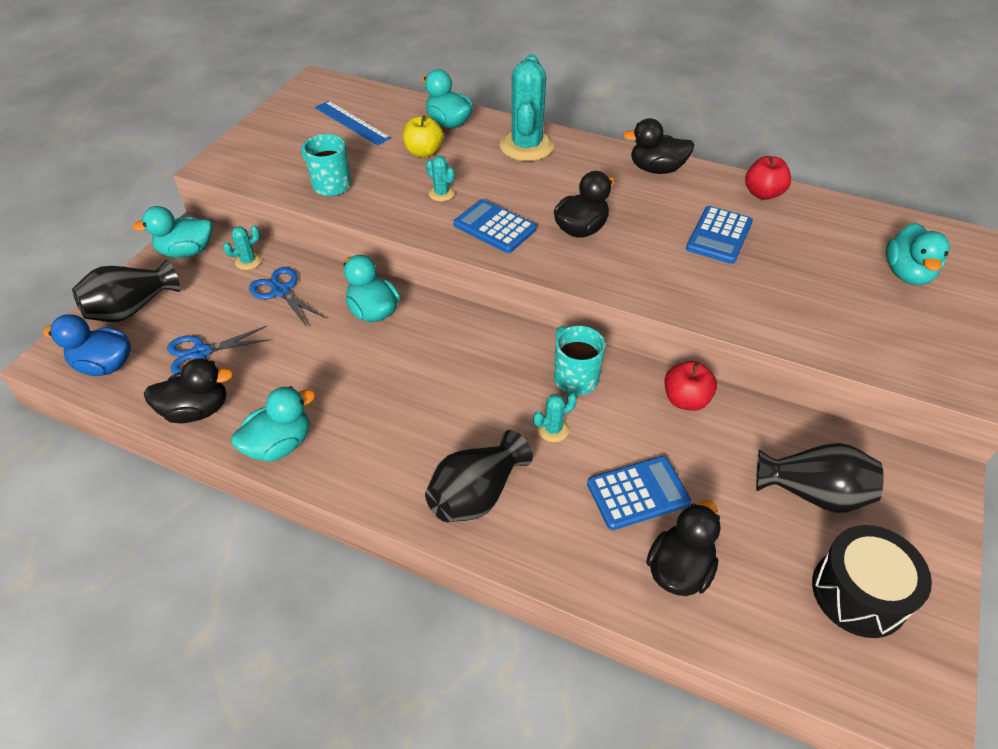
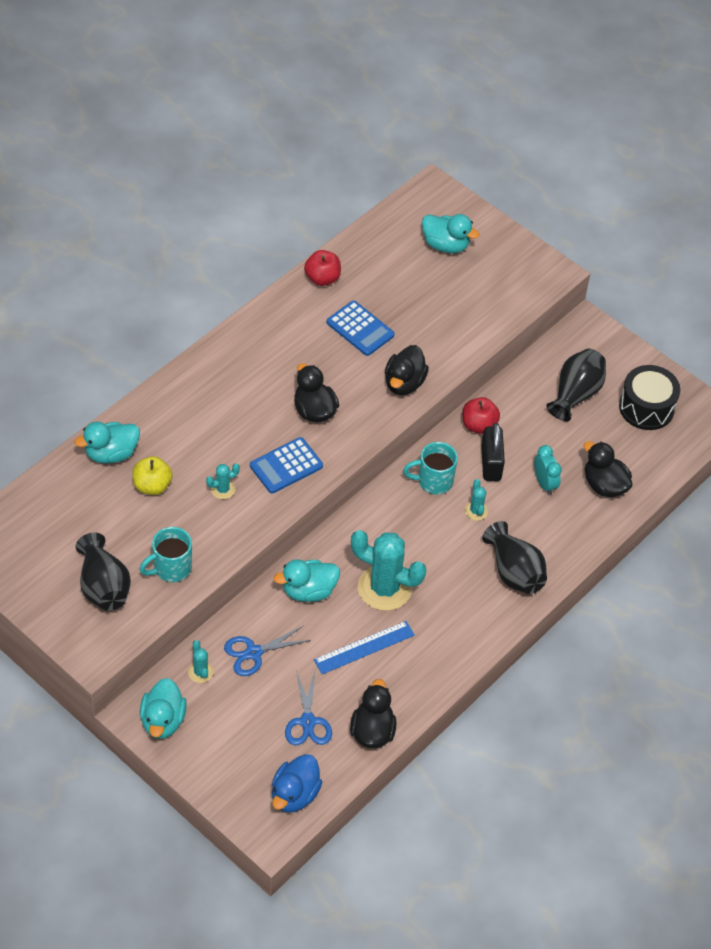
camera: 75 degrees left, 5 degrees up
(132, 308) = (228, 770): black vase -> black vase (103, 586)
(279, 445) = (428, 680): turquoise duck -> none
(352, 123) = (71, 530): blue ruler -> blue ruler (364, 647)
(526, 146) = (180, 407): turquoise cactus -> turquoise cactus (384, 588)
(635, 427) = (491, 463): none -> black padlock
(638, 493) = (544, 483): blue calculator -> turquoise clock
(656, 169) = (258, 331): black duck -> black duck (404, 383)

